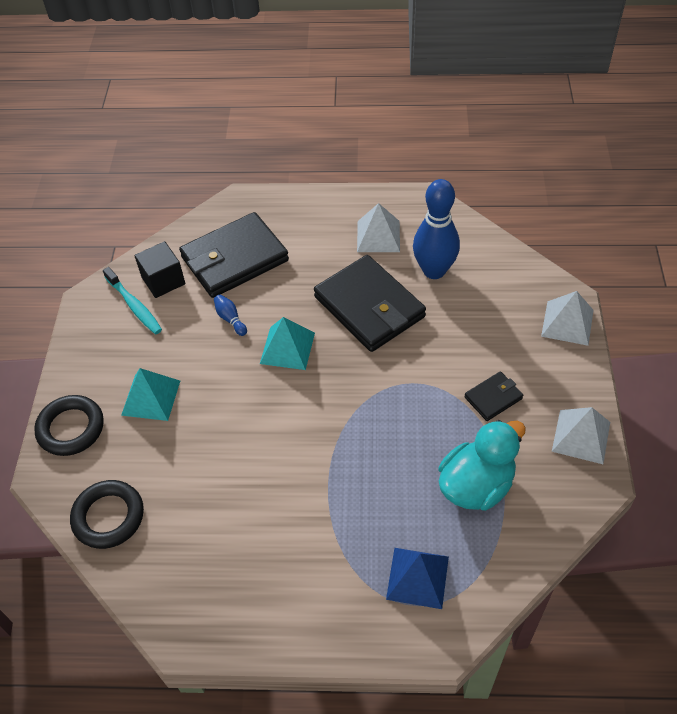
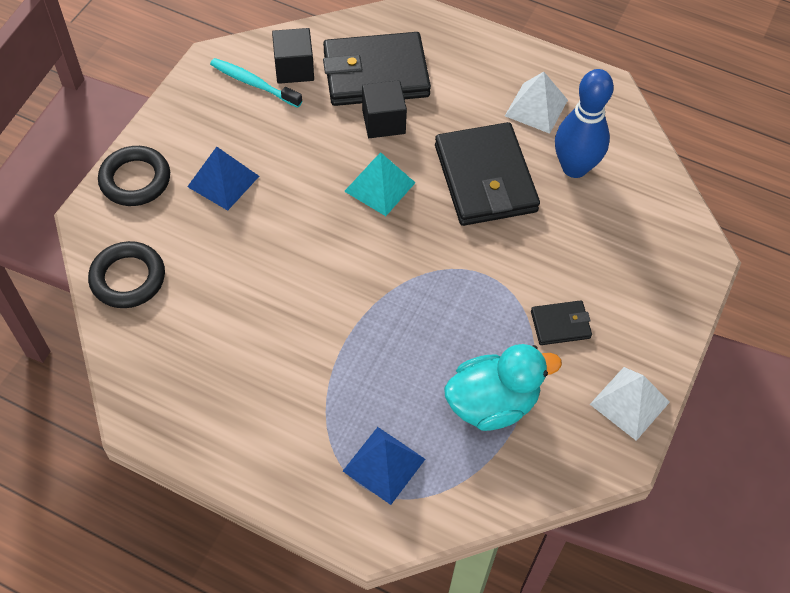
camera: 20 degrees right, 5 degrees up
(134, 306) = (253, 83): turquoise toothbrush -> turquoise toothbrush turned 135 degrees clockwise
(151, 397) = (223, 181): turquoise pyramid -> blue pyramid
(230, 319) = (339, 134): blue bowling pin -> none
(262, 294) = (383, 122): none -> black cube
(567, 323) = (686, 281): white pyramid -> none

